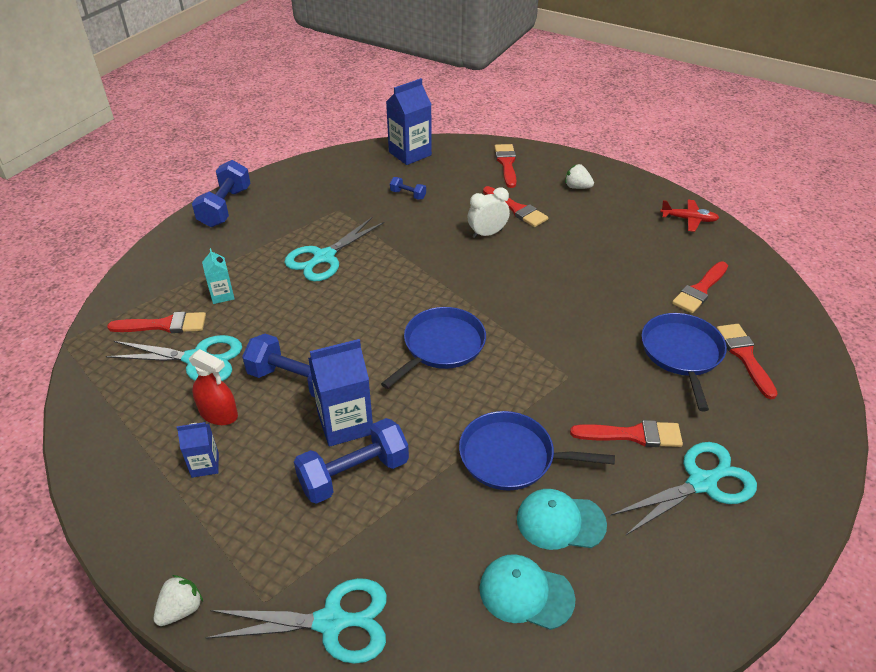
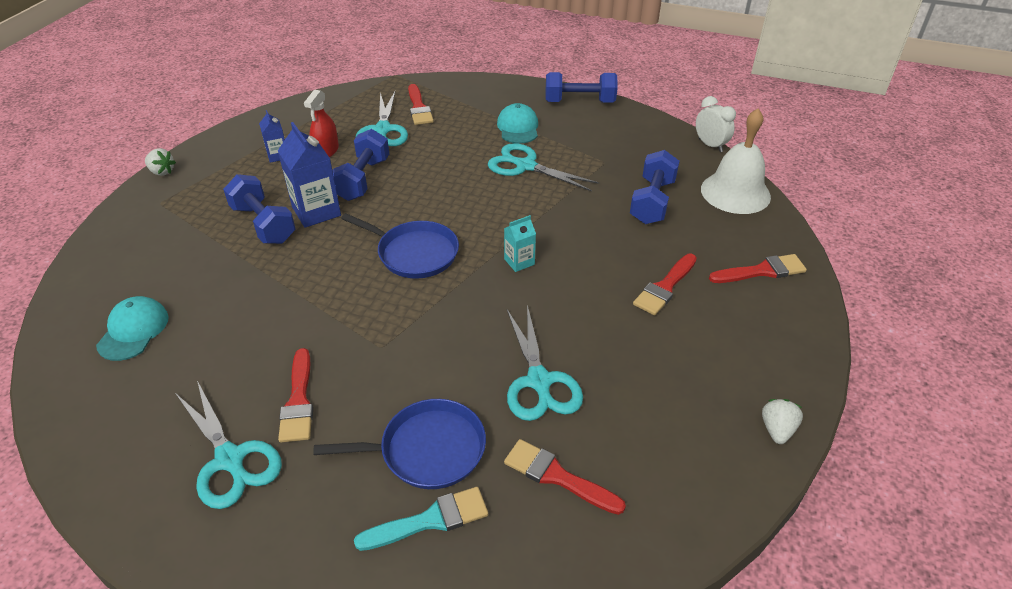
camera: 80 degrees right, 0 degrees up
(222, 295) = (459, 125): turquoise carton -> turquoise carton (519, 262)
(331, 622) = (136, 234): turquoise scissors -> turquoise scissors (539, 381)
(408, 195) = (652, 202): blue dumbbell -> blue dumbbell, size x2.07
(410, 153) = (735, 192): blue carton -> white bell
(487, 234) = (605, 267): white clock -> white clock (710, 145)
(512, 456) = (275, 312): blue pan -> none
(560, 521) = (199, 348): turquoise cap -> turquoise cap (518, 127)
(577, 187) = (744, 341): white strawberry -> white strawberry (777, 429)
(689, 219) = (724, 471): red plane -> none
(744, 356) = (430, 520): red brush -> turquoise brush

